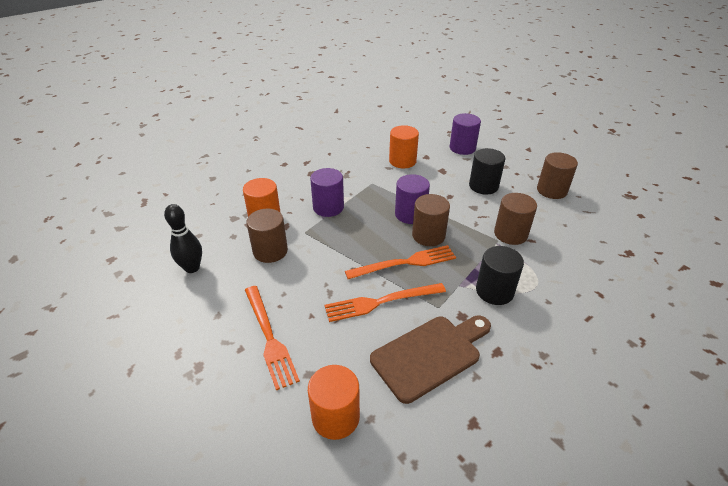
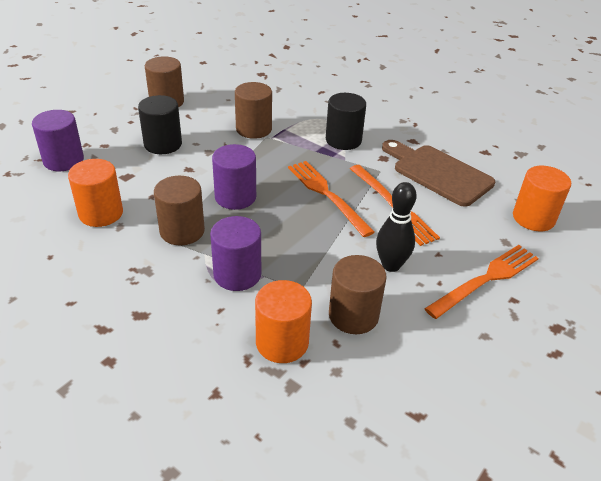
camera: 105 degrees left, 0 degrees up
(192, 268) = (425, 397): black bowling pin -> black bowling pin (391, 265)
(428, 235) = (273, 181): brown cylinder -> brown cylinder (182, 231)

